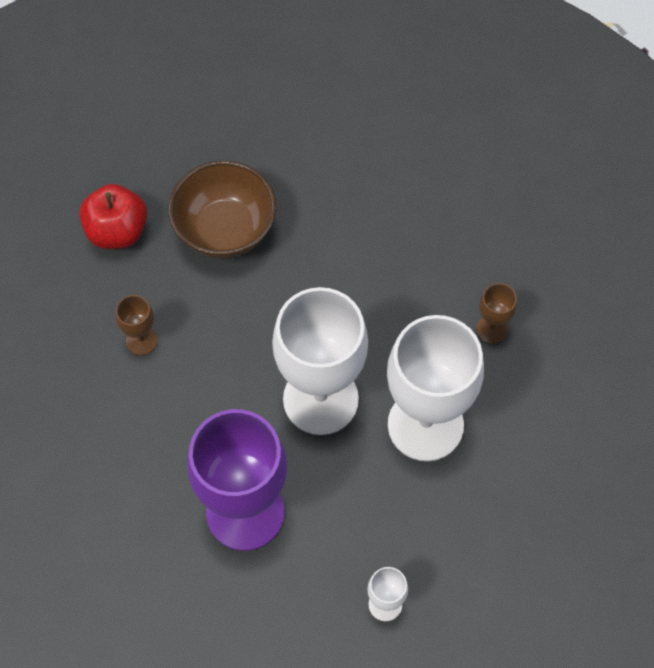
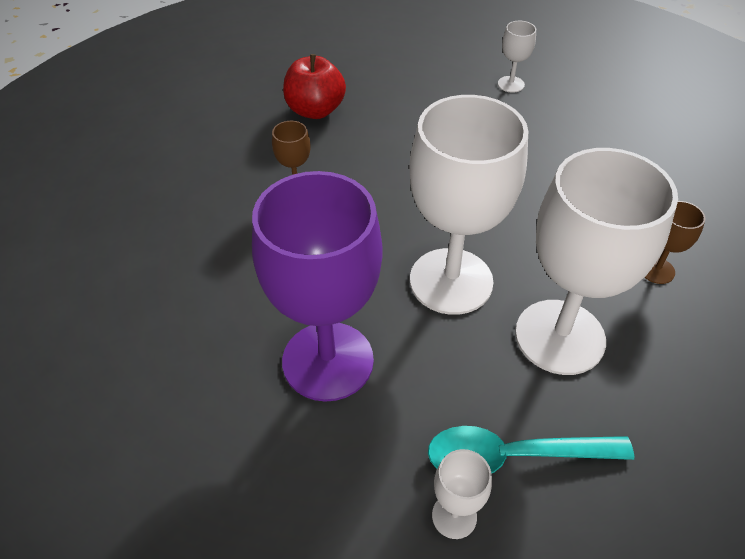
camera: 20 degrees right, 15 degrees down
(225, 230) = (410, 131): brown bowl -> none
(307, 129) = (511, 84): none -> white goblet
(414, 543) = (512, 456): none -> turquoise spoon

